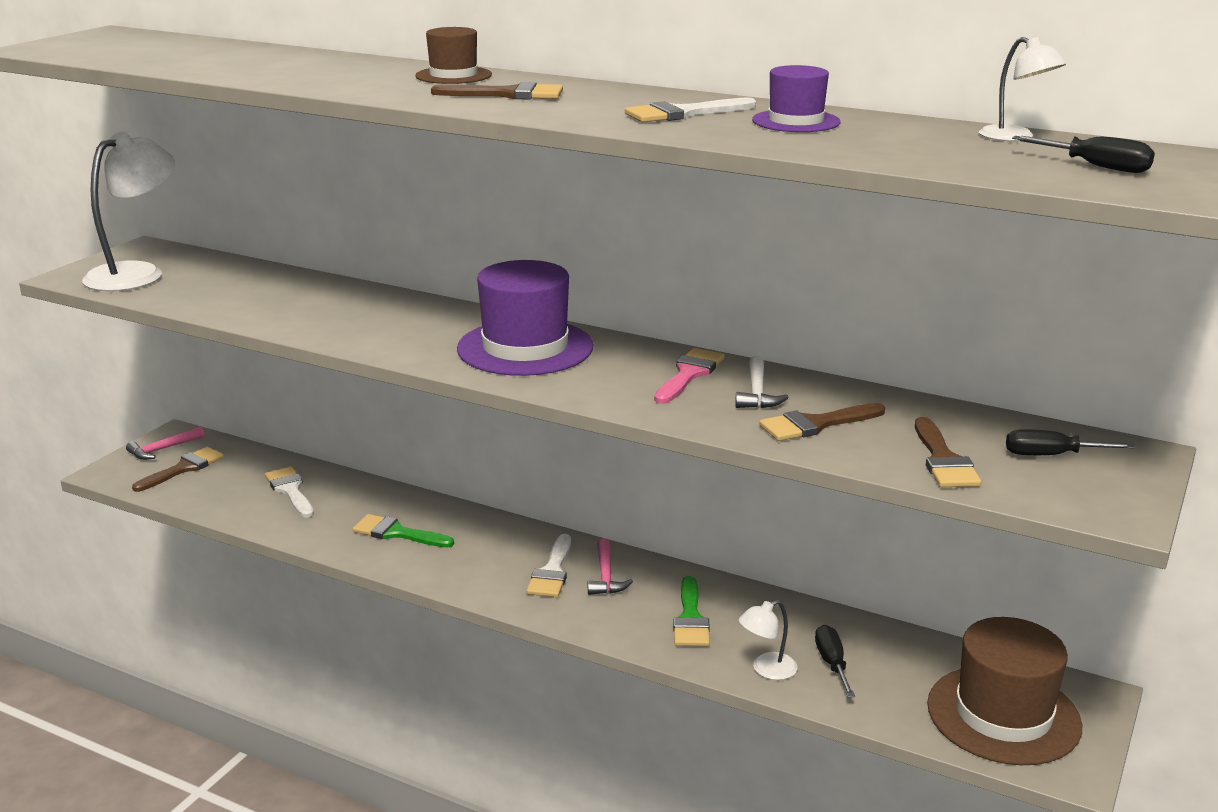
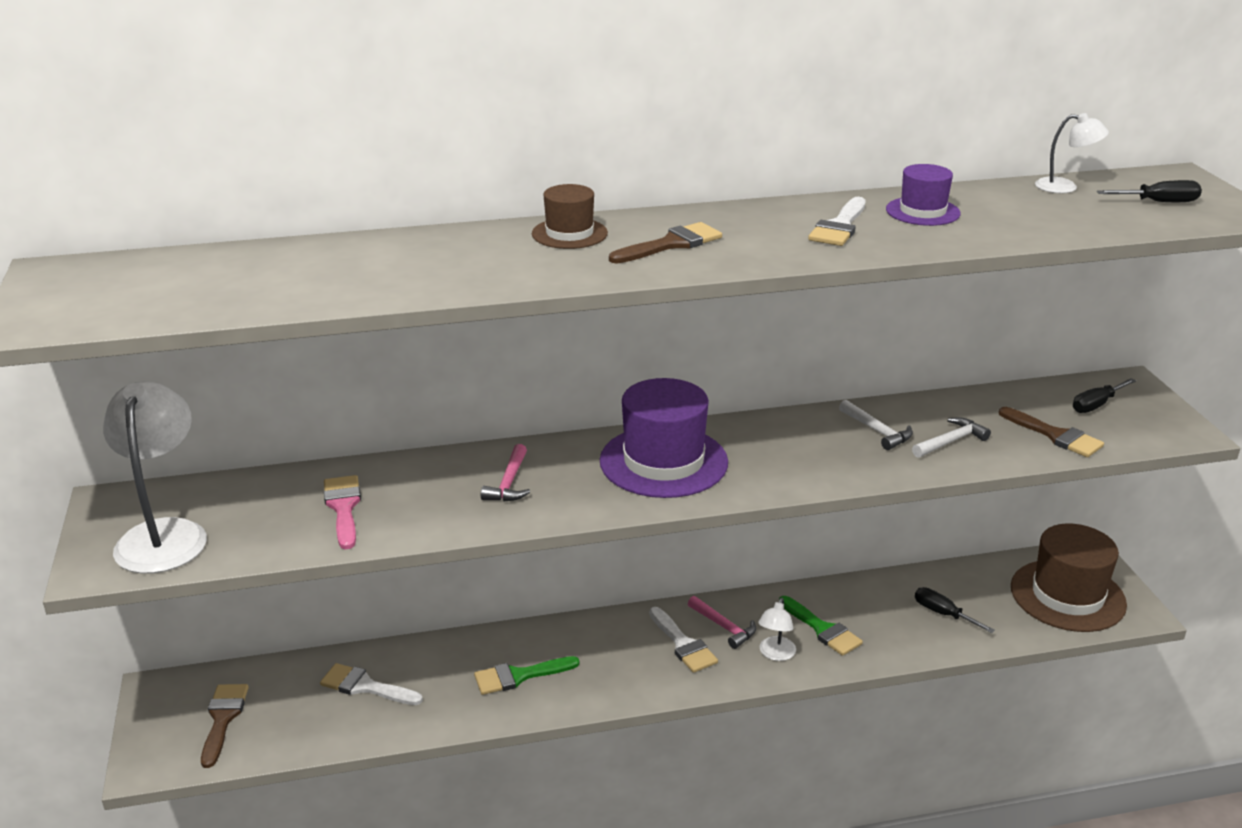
camera: 40 degrees left, 5 degrees up
(163, 449) = (167, 711): pink hammer -> pink hammer (509, 483)
(689, 374) = (812, 435): pink brush -> pink brush (343, 508)
(766, 670) = (916, 641): white lamp -> white lamp (775, 654)
(816, 424) = (951, 441): brown brush -> white hammer

